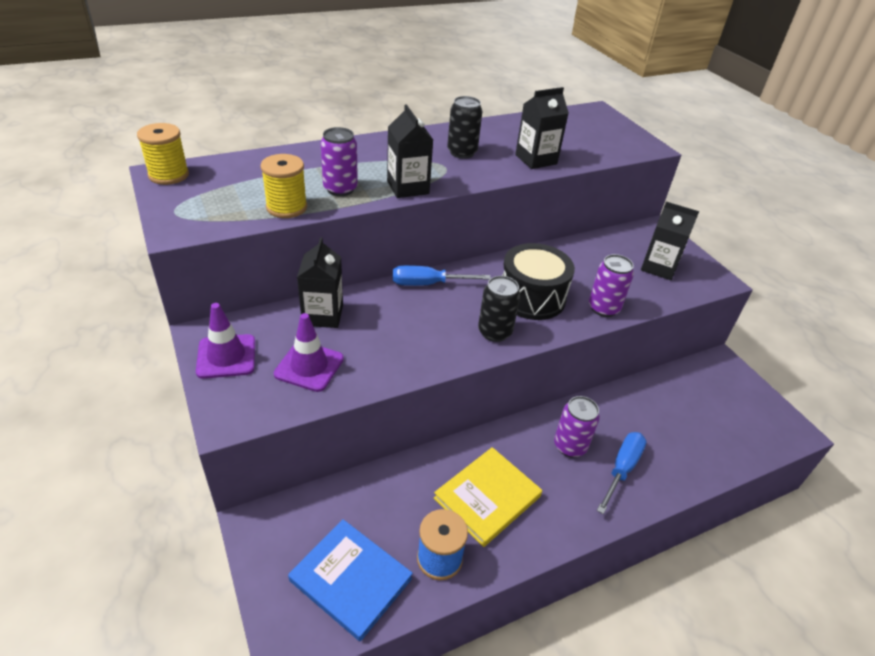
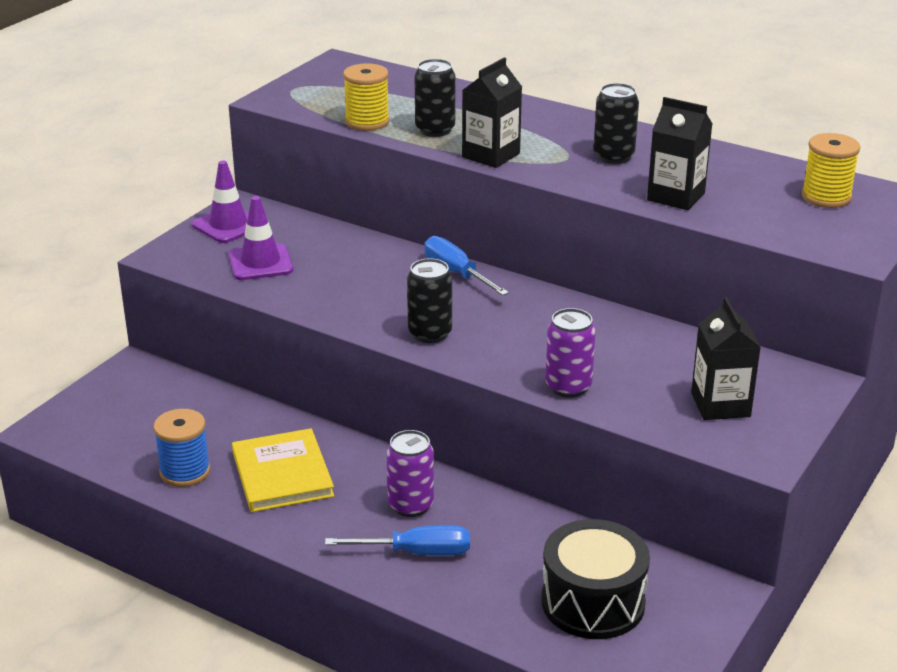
camera: 60 degrees right, 10 degrees down
(169, 175) = (341, 65): yellow spool -> yellow spool (826, 197)
(323, 315) = (334, 242): black carton -> none
(340, 189) = (435, 130): purple can -> black can
(351, 579) = (122, 434): blue book -> none
(487, 497) = (282, 474): yellow book -> yellow book turned 60 degrees clockwise
(531, 297) = (521, 336): black drum -> black drum (593, 602)

